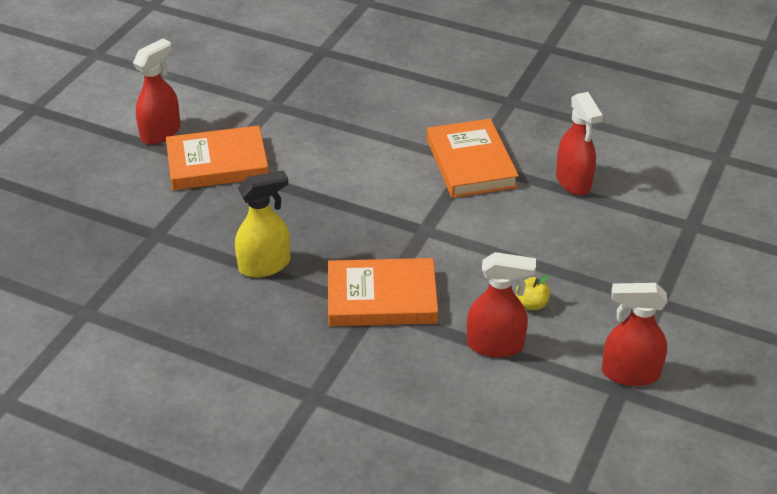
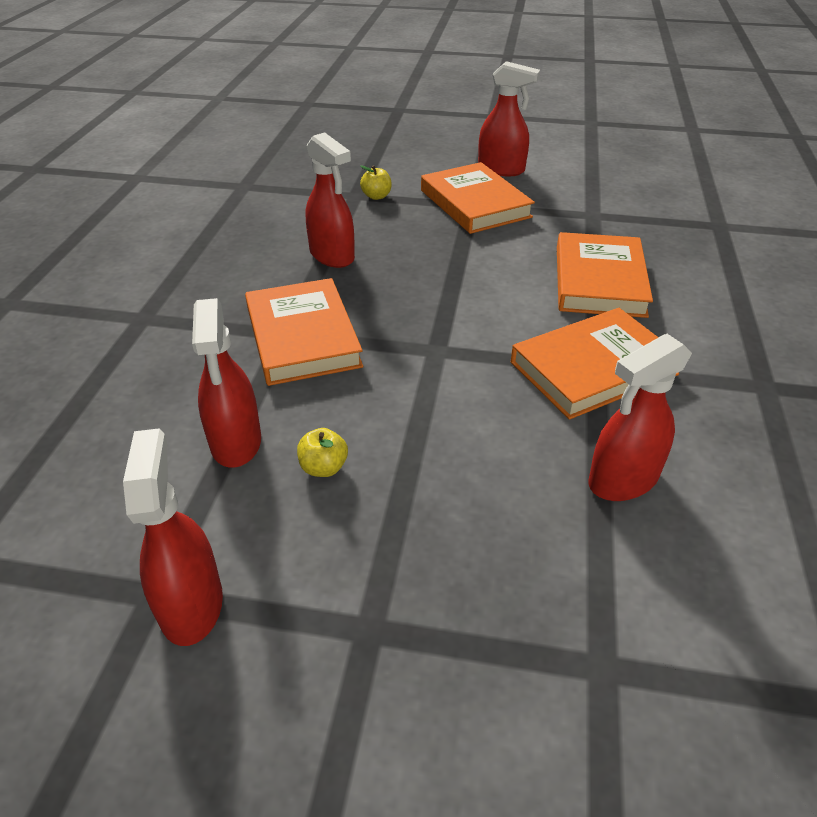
camera: 75 degrees right, 0 degrees up
(167, 221) = (376, 196): none -> yellow apple
(265, 265) = (332, 256): yellow spray bottle -> red spray bottle
(370, 130) = (599, 281): none -> orange book

